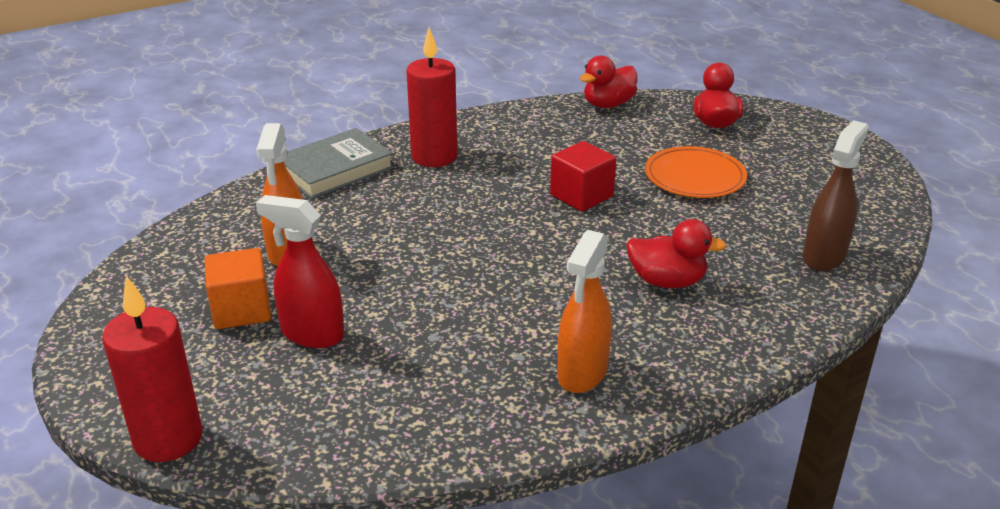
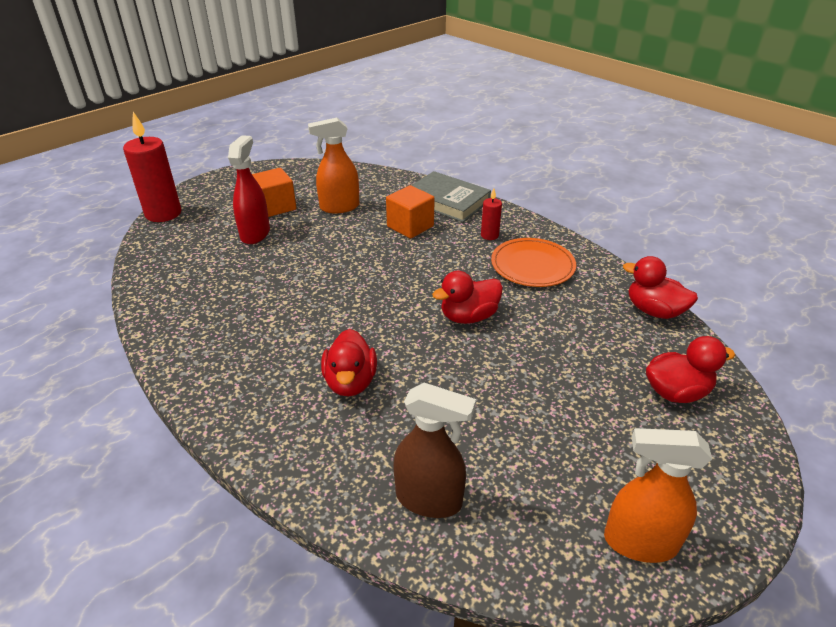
camera: 75 degrees right, 5 degrees up
(379, 204) = (410, 226): none -> orange cube
(434, 157) = (489, 235): red candle -> red candle, size x0.49
(581, 196) = (468, 316): red cube -> red duck
(582, 373) = (222, 348): orange spray bottle -> orange spray bottle (639, 542)
(695, 177) = (543, 385): orange plate -> orange plate (532, 266)

